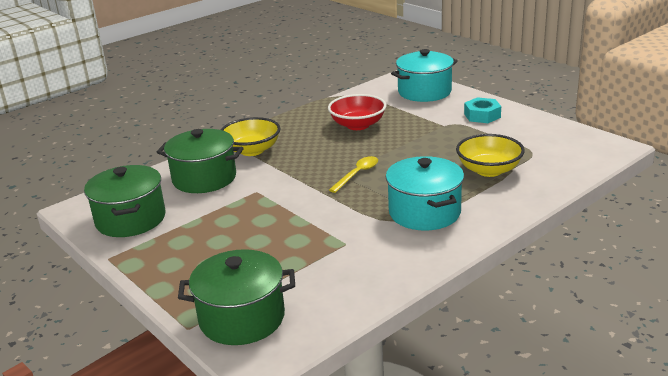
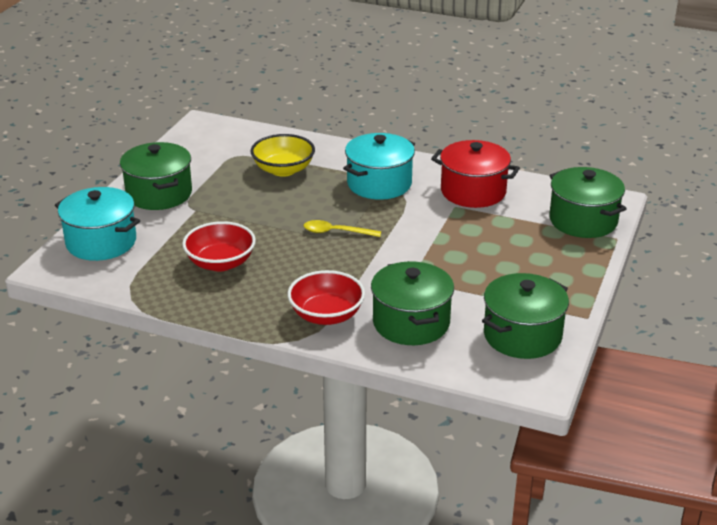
camera: 120 degrees left, 5 degrees up
(252, 150) = (326, 315): yellow bowl -> red bowl
(364, 263) = (473, 191): none -> red pot
(482, 115) = (159, 194): turquoise nut -> green pot

